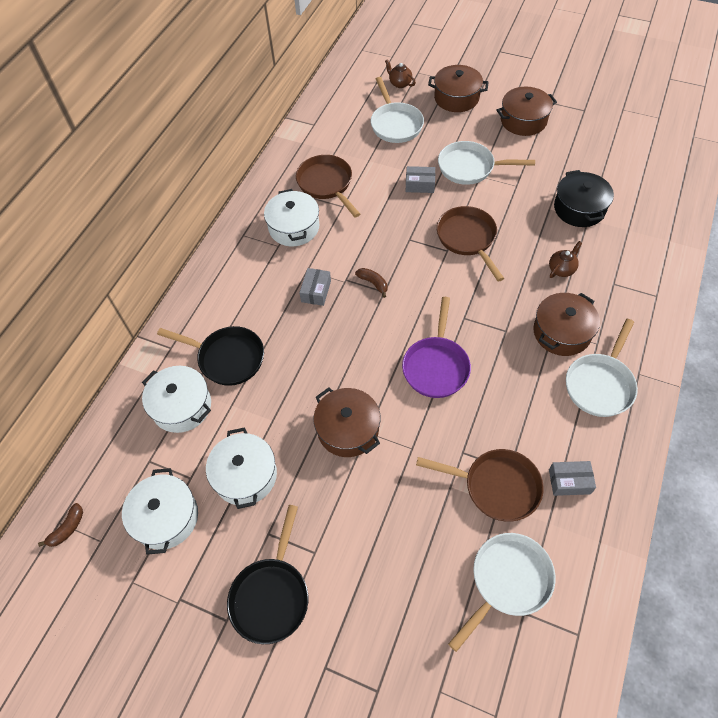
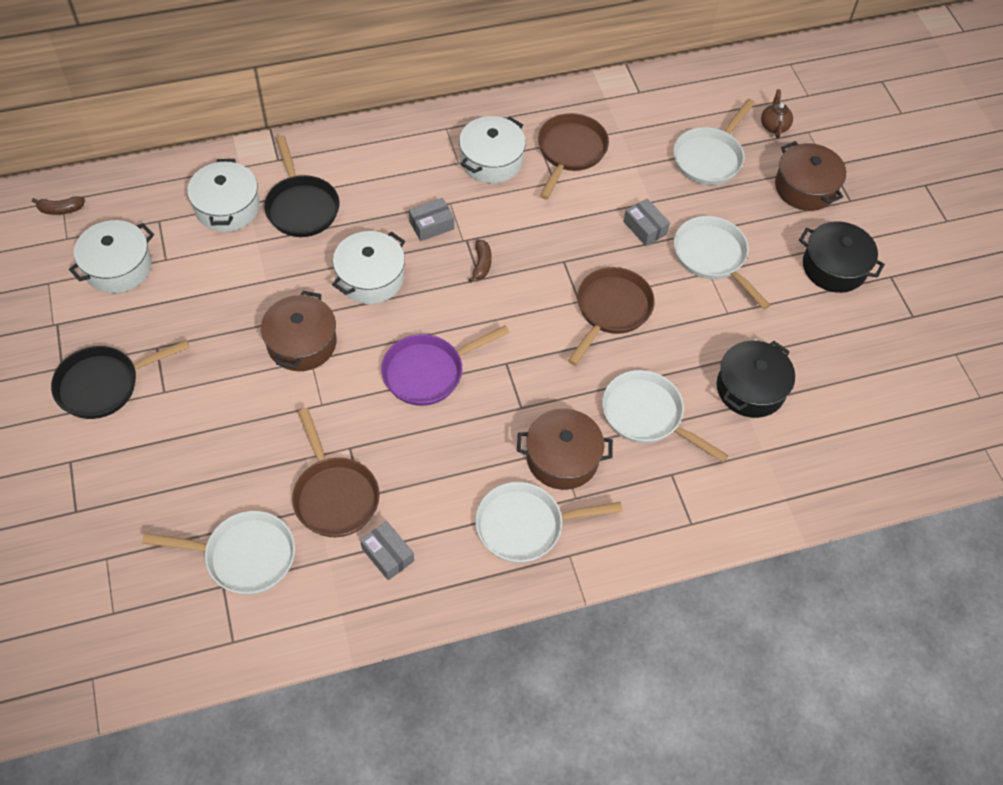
camera: 45 degrees right, 0 degrees up
(245, 475) = (197, 296): white pot -> white pot (370, 278)
(523, 120) = (834, 267): brown pot -> black pot
(561, 269) = (647, 415): brown teapot -> white pan

